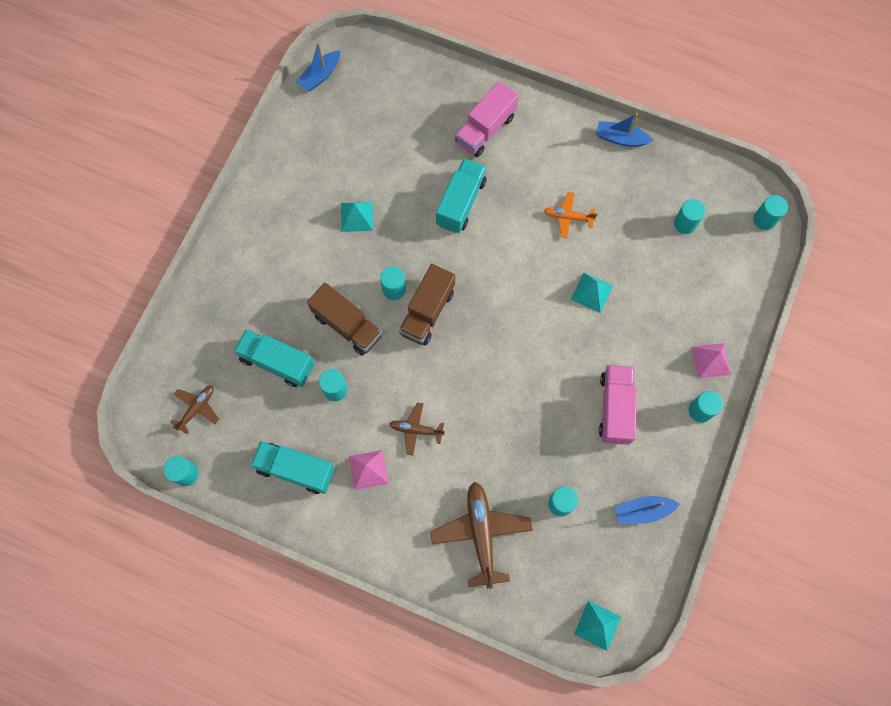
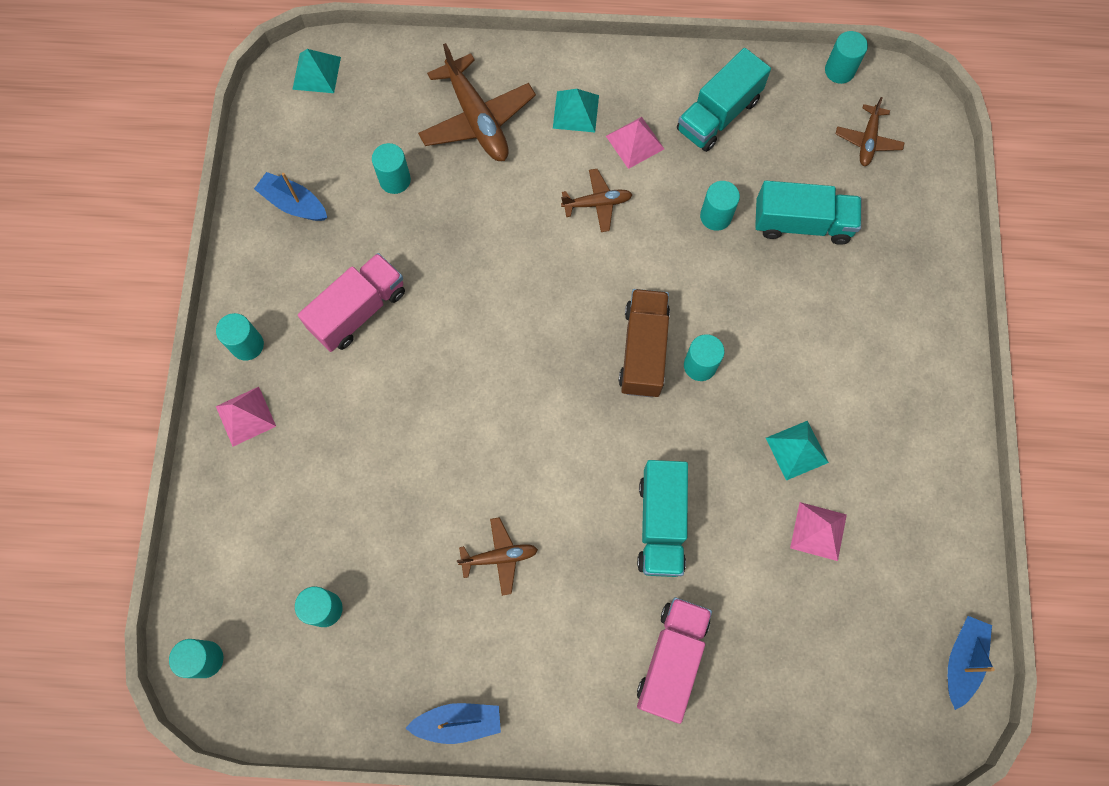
camera: 160 degrees right, 0 degrees up
(296, 469) = (718, 115): turquoise truck -> turquoise truck turned 135 degrees clockwise
(347, 326) = (738, 297): brown truck -> none
(367, 167) = (818, 531): none -> pink pyramid
(568, 217) = (499, 557): orange plane -> brown plane
(591, 292) = (432, 455): turquoise pyramid -> turquoise pyramid (576, 111)
(615, 408) = (358, 311): pink truck -> pink truck turned 120 degrees counterclockwise
(642, 511) = (294, 204): blue boat -> blue boat turned 120 degrees counterclockwise

